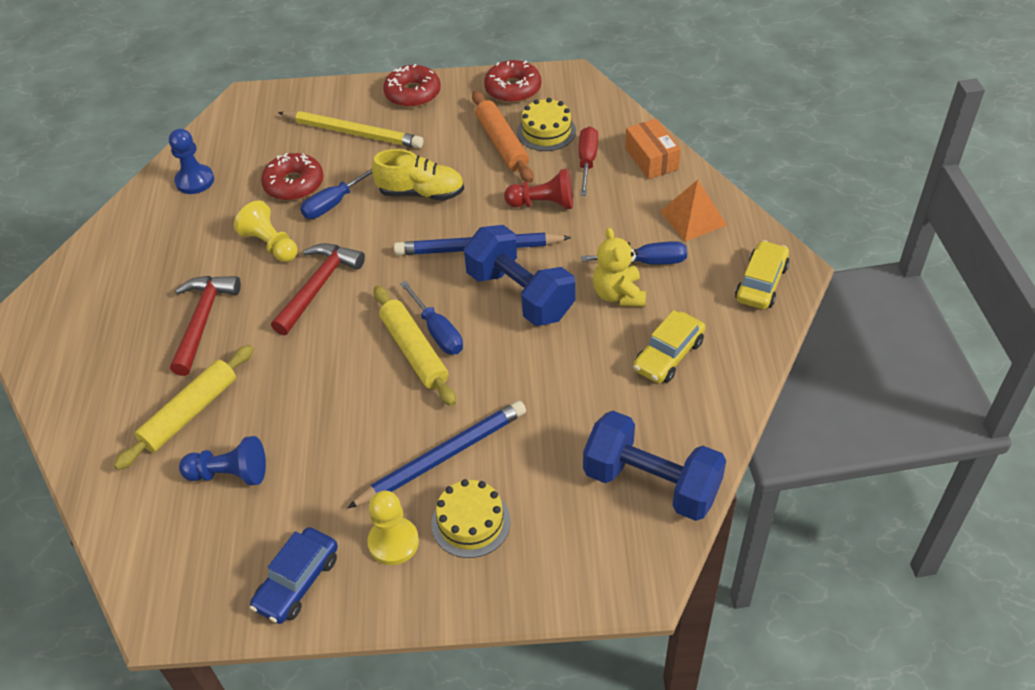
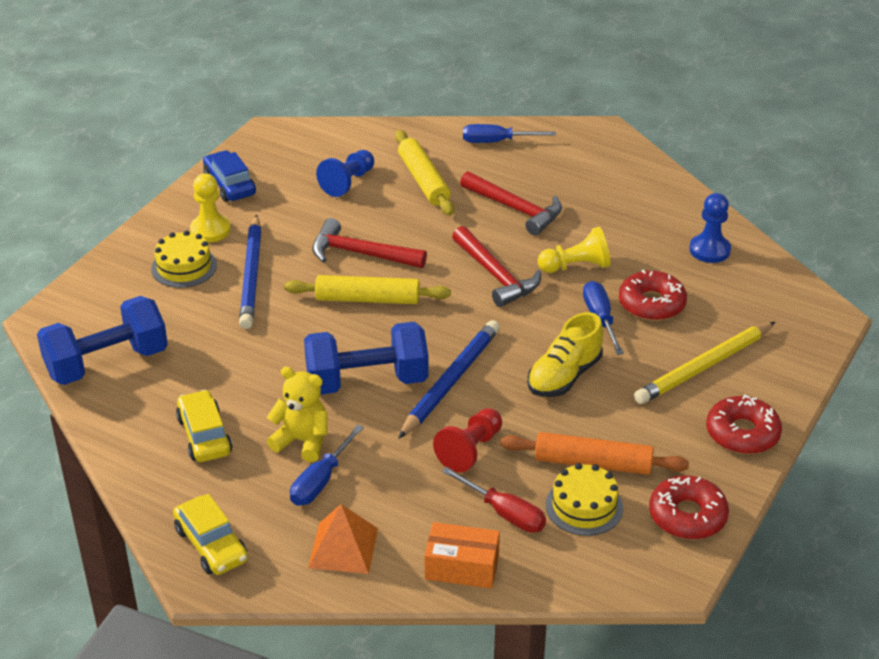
camera: 120 degrees right, 10 degrees down
(349, 394) = (360, 254): none -> red hammer
(437, 331) = (375, 319): blue screwdriver -> blue screwdriver (496, 142)

